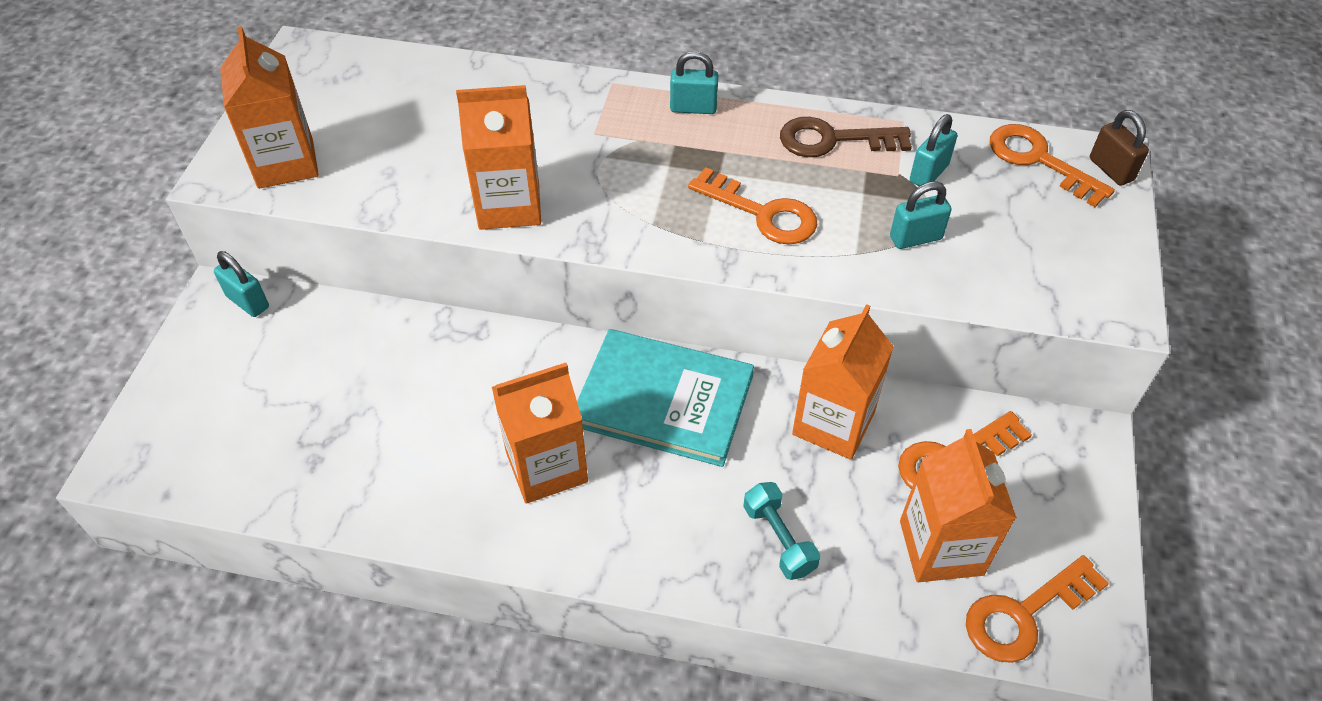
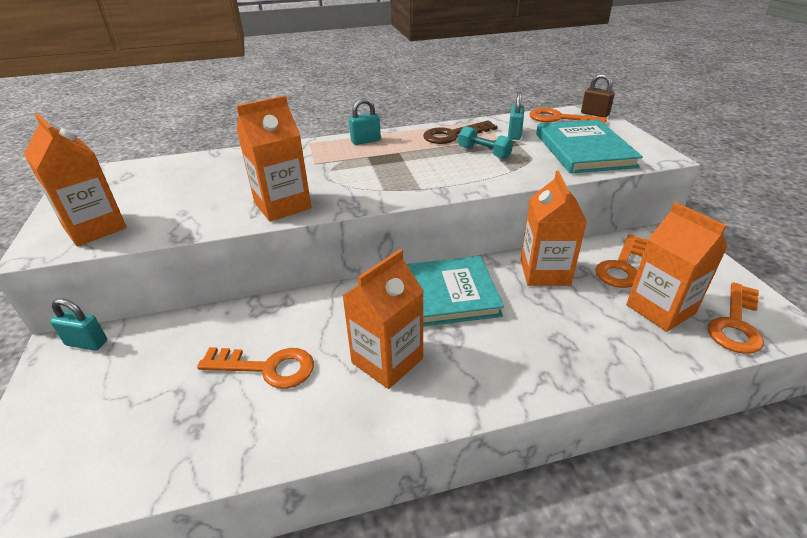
camera: 25 degrees left, 15 degrees down
(762, 213) = (444, 169): orange key -> orange key (267, 368)
(779, 539) = (570, 342): turquoise dumbbell -> turquoise dumbbell (484, 152)
(915, 238) = (534, 157): turquoise padlock -> none
(1007, 250) = (583, 150): none -> turquoise book

